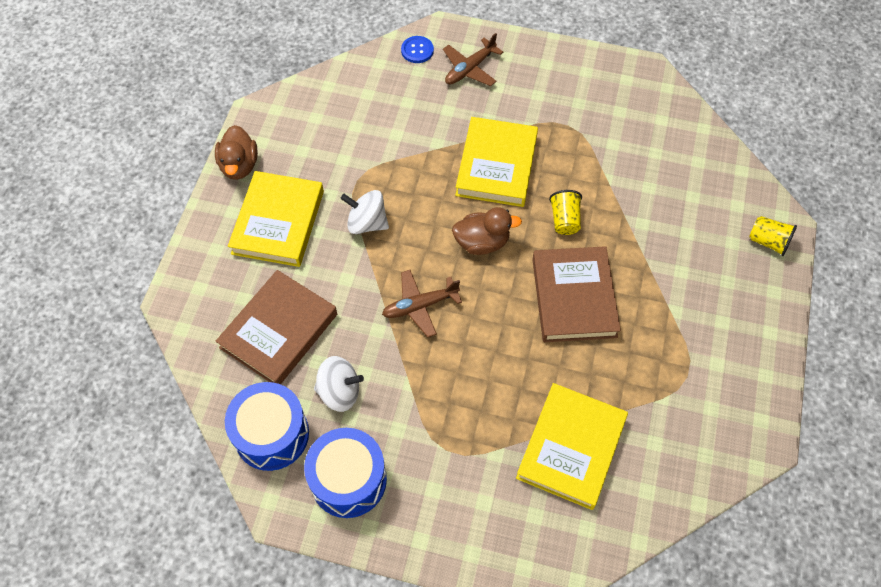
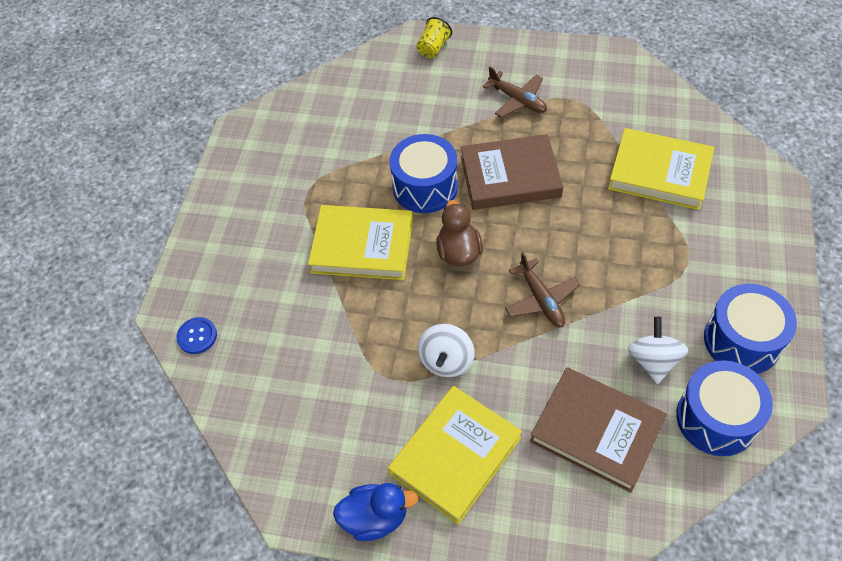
camera: 90 degrees left, 5 degrees down
(239, 165) = (375, 518): brown duck -> blue duck
(278, 222) = (455, 456): yellow book -> yellow book turned 60 degrees counterclockwise
(469, 69) = (229, 280): brown plane -> brown plane (518, 100)
(564, 220) = (425, 187): yellow cup -> blue drum

